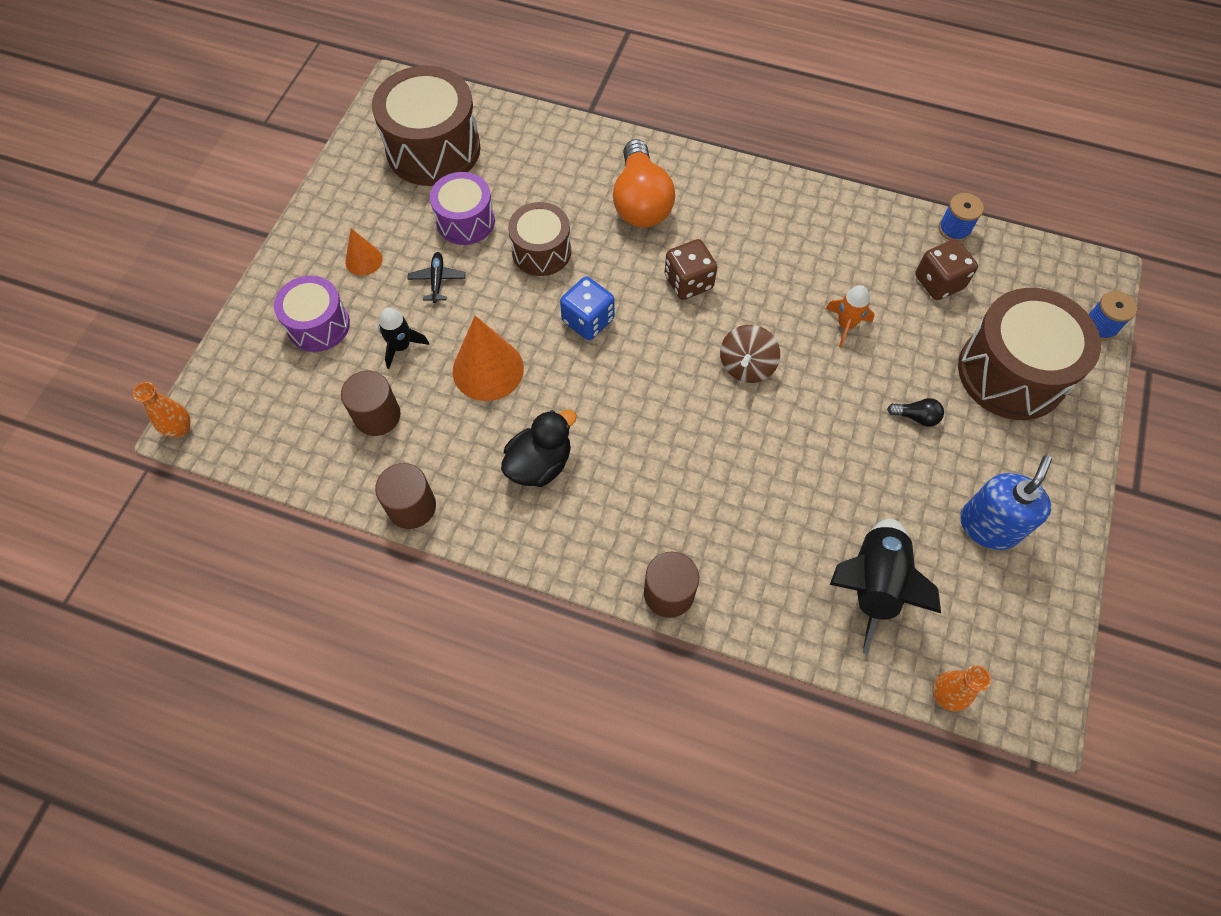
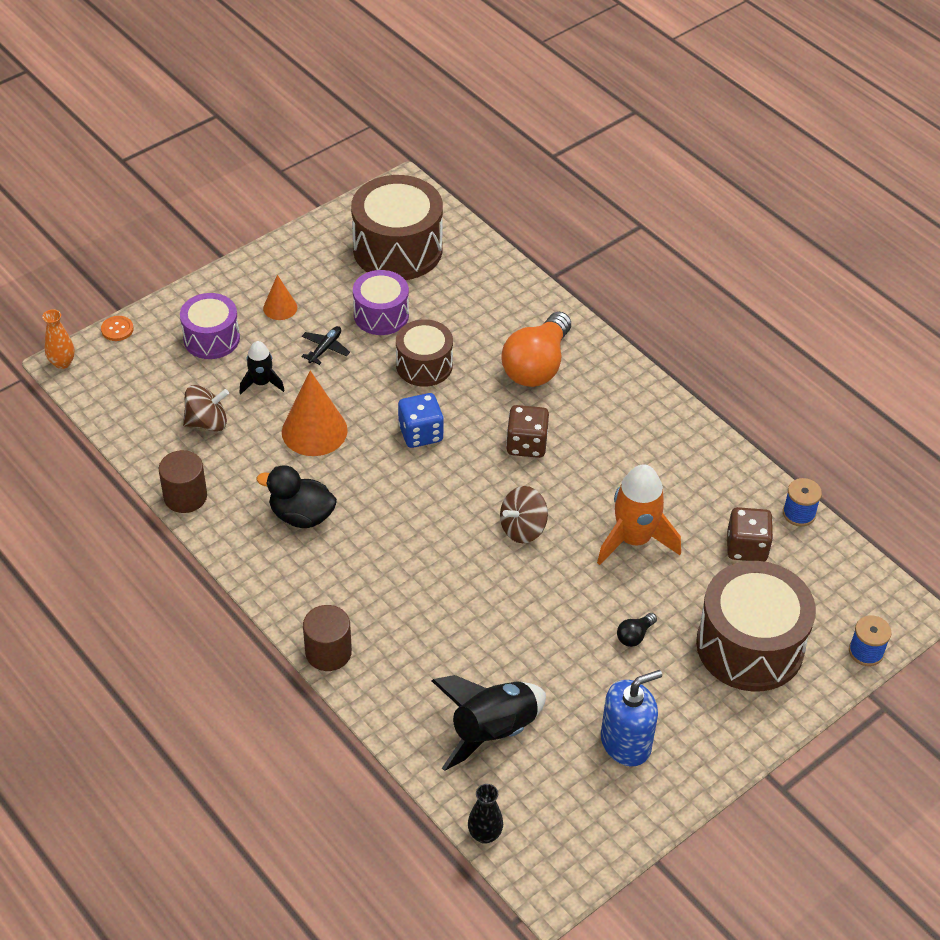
camera: 30 degrees right, 15 degrees down
(214, 363) = (117, 329): none -> orange button
(377, 415) = (207, 422): brown cylinder -> brown spinning top
(539, 464) = (301, 516): black duck -> black duck turned 150 degrees counterclockwise
(846, 325) = (634, 539): orange rocket -> orange rocket, size x1.79
(916, 417) = (634, 635): black light bulb -> black light bulb turned 90 degrees clockwise
(945, 695) = (484, 834): orange vase -> black vase

